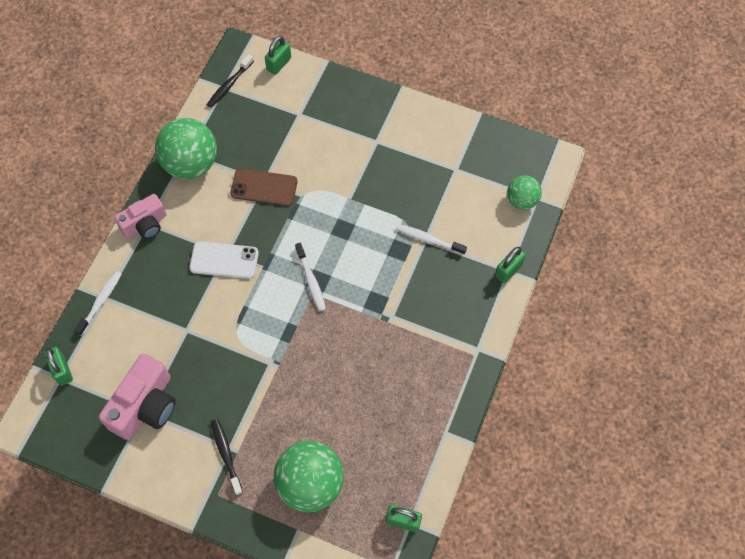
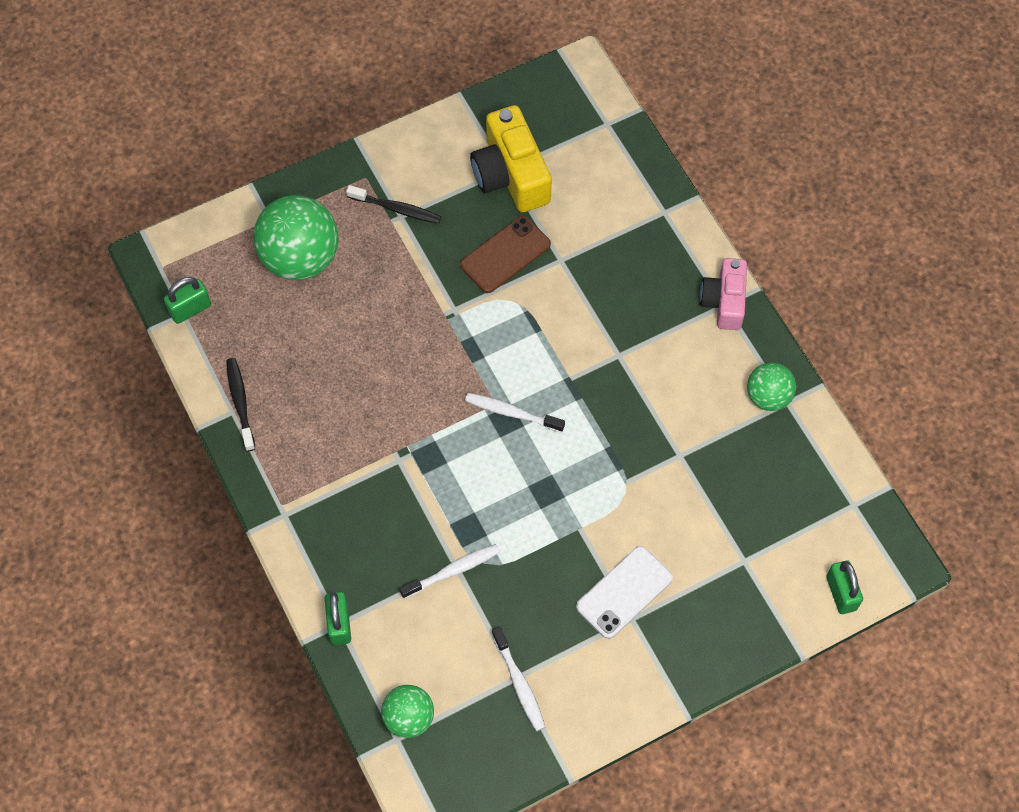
camera: 130 degrees right, 0 degrees up
(62, 370) = (613, 130): green padlock -> none
(100, 302) = (663, 205): white toothbrush -> white toothbrush (519, 683)
(145, 406) = (510, 175): pink camera -> yellow camera
(191, 164) = (768, 396): green ball -> green ball, size x0.56
(224, 260) = (611, 347): white phone -> white phone (624, 592)
(229, 85) = (852, 513): black toothbrush -> black toothbrush (240, 403)
(264, 187) = (671, 449): brown phone -> brown phone (505, 255)

